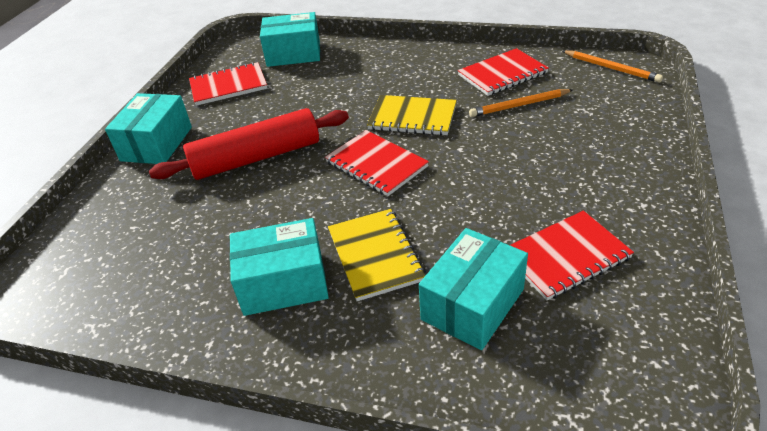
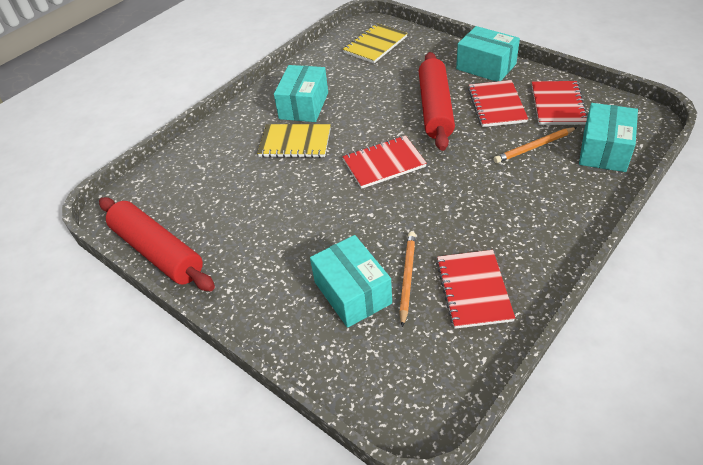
camera: 115 degrees right, 5 degrees up
(412, 117) = (435, 200): yellow notebook -> yellow notebook (375, 45)
(473, 304) = (227, 170): turquoise box -> turquoise box (352, 292)
(565, 256) = (223, 223): red notebook -> red notebook (496, 105)
(611, 68) = (430, 394): orange pencil -> orange pencil (534, 147)
(663, 298) = (158, 251): none -> red rolling pin

